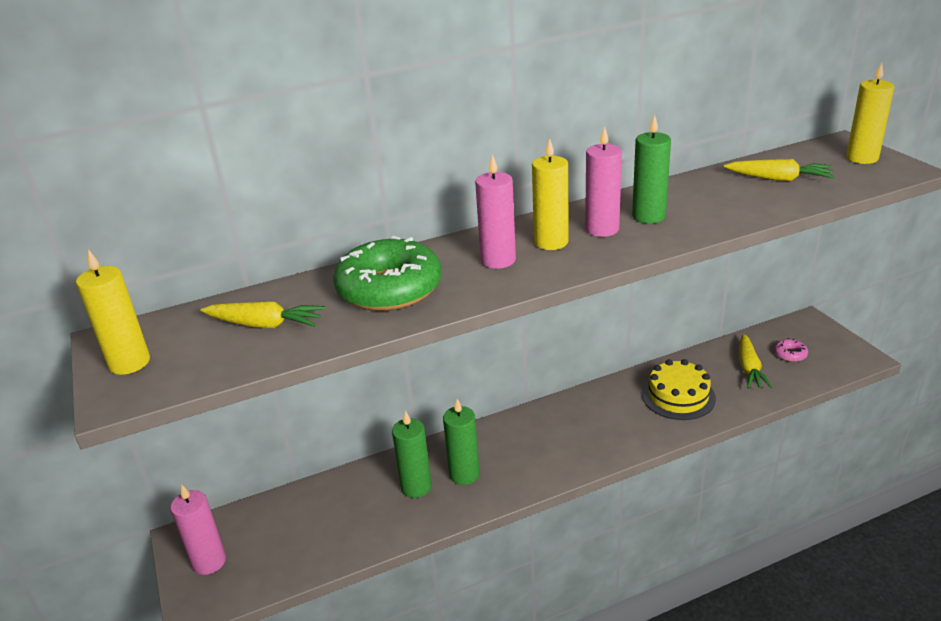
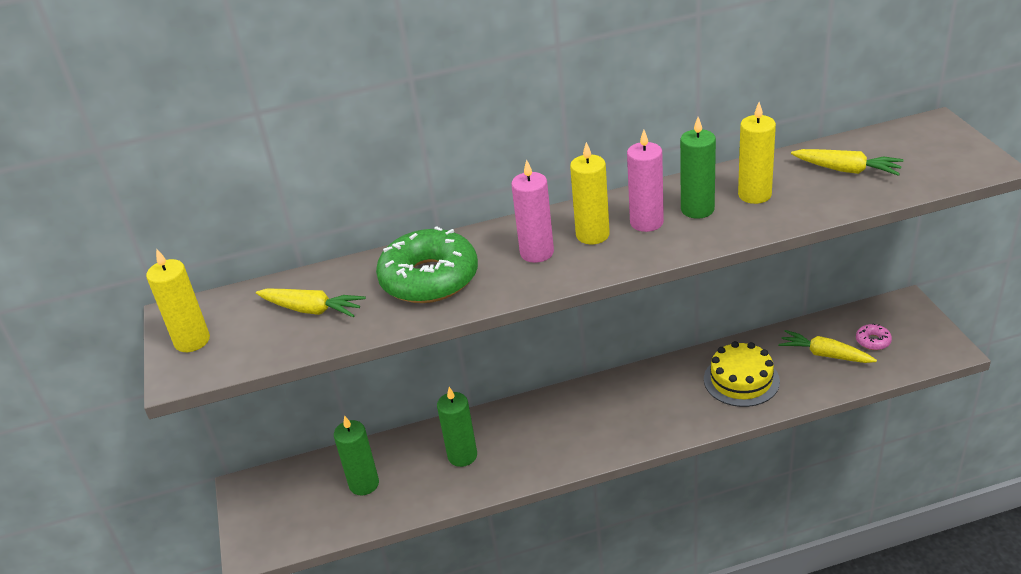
camera: 10 degrees right, 5 degrees up
(209, 562) = (265, 512): pink candle -> none
(464, 474) = (510, 447): green candle -> green candle (364, 484)
(749, 369) = (824, 354): yellow carrot -> yellow carrot turned 105 degrees clockwise
(862, 158) = (946, 147): yellow candle -> yellow candle (754, 195)

